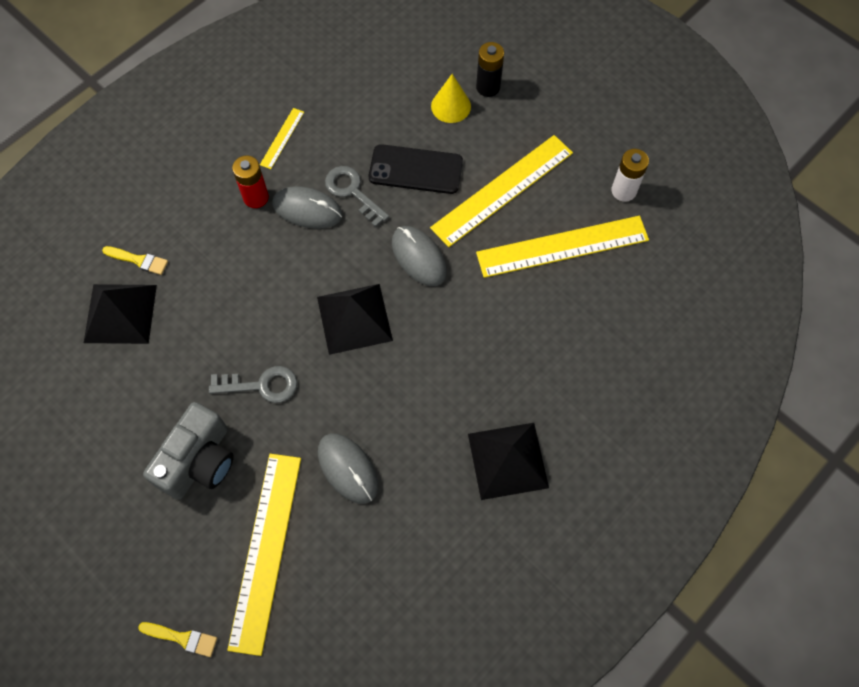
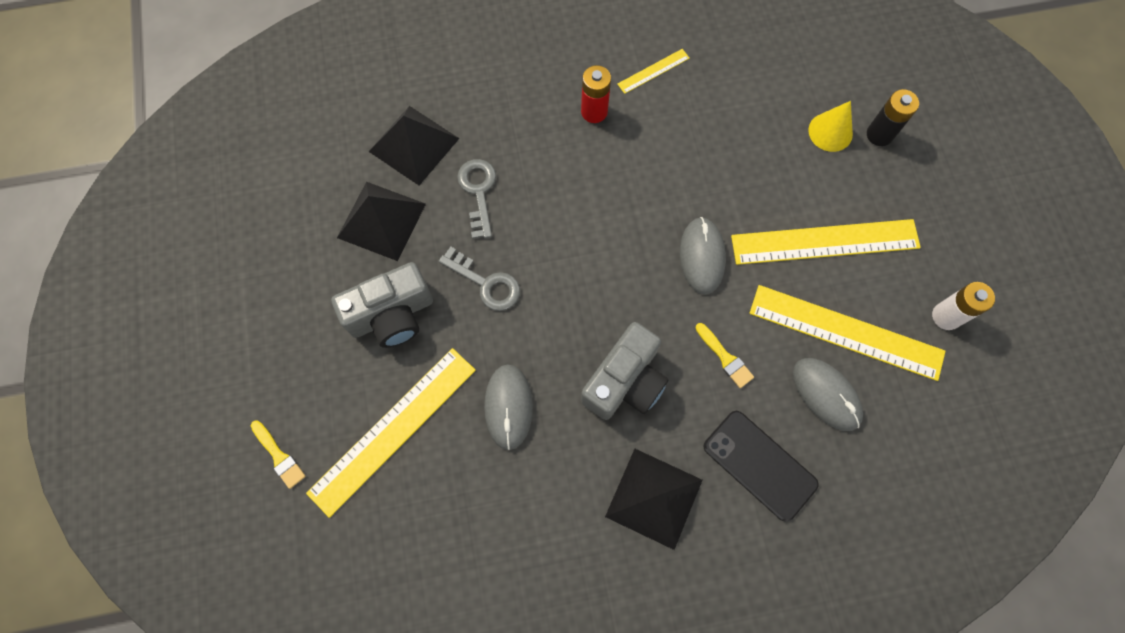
camera: 35 degrees right, 5 degrees up
(139, 260) = (459, 108): yellow brush -> yellow brush (725, 358)
(307, 209) = (631, 150): grey mouse -> grey mouse (826, 394)
(352, 192) = (682, 158): grey key -> grey key (478, 192)
(354, 318) = (606, 276): black pyramid -> black pyramid (381, 220)
(415, 170) = (755, 173): black phone -> black phone (759, 465)
(425, 389) = (625, 381): none -> grey camera

